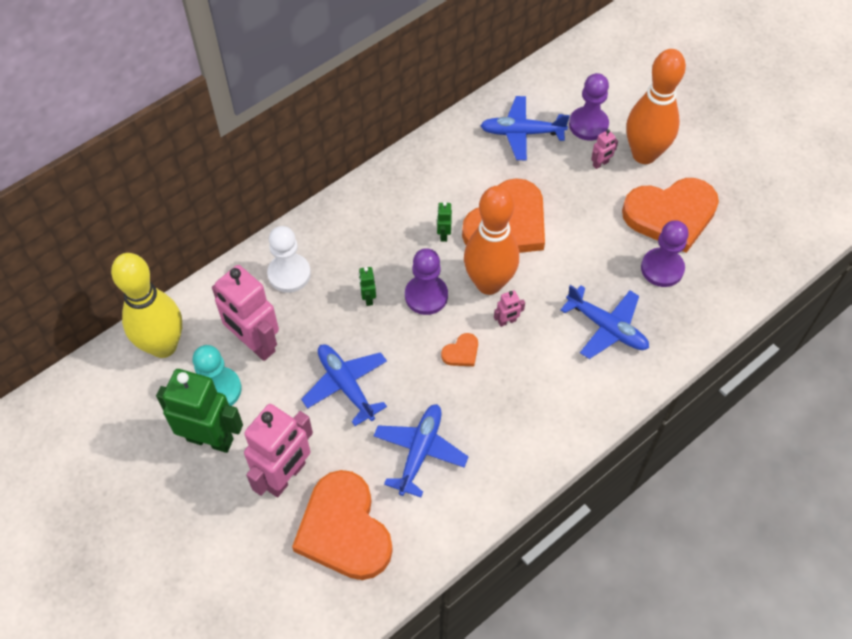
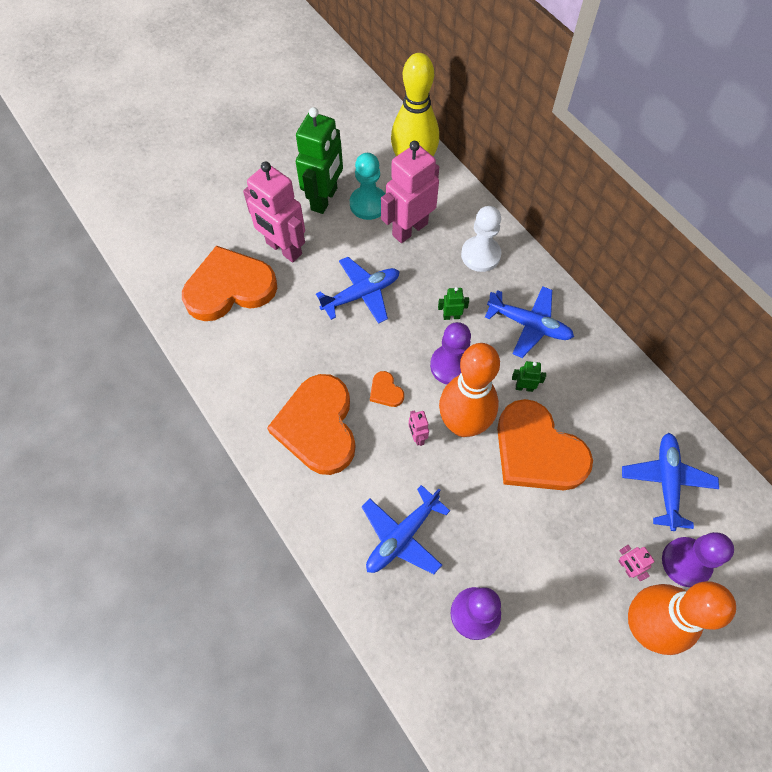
camera: 95 degrees right, 5 degrees up
(420, 451) = (289, 348): blue plane -> blue plane (529, 325)
(671, 215) = (551, 640): orange heart -> orange heart (318, 426)

